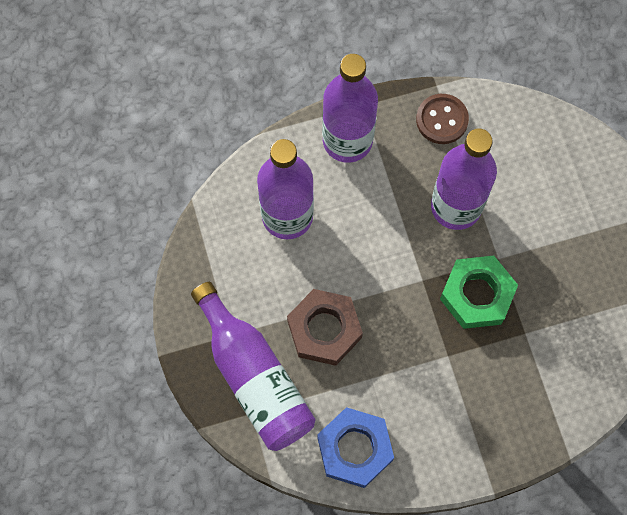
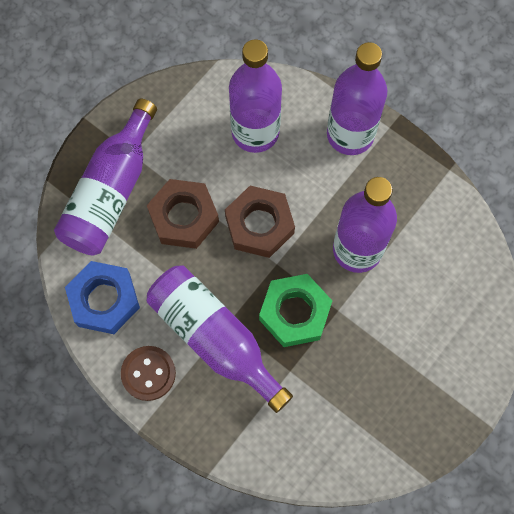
camera: 55 degrees right, 0 degrees up
(377, 271) = (259, 225): none -> brown nut
(442, 120) = (423, 192): brown button -> brown button (148, 373)
(455, 376) = (215, 338): none -> purple bottle

